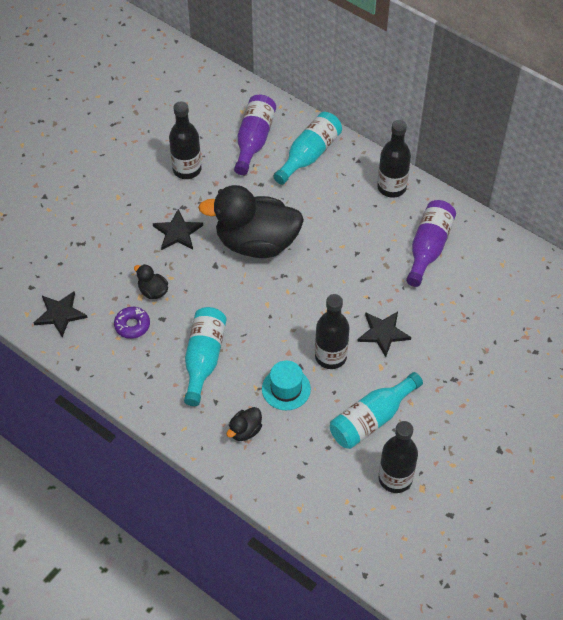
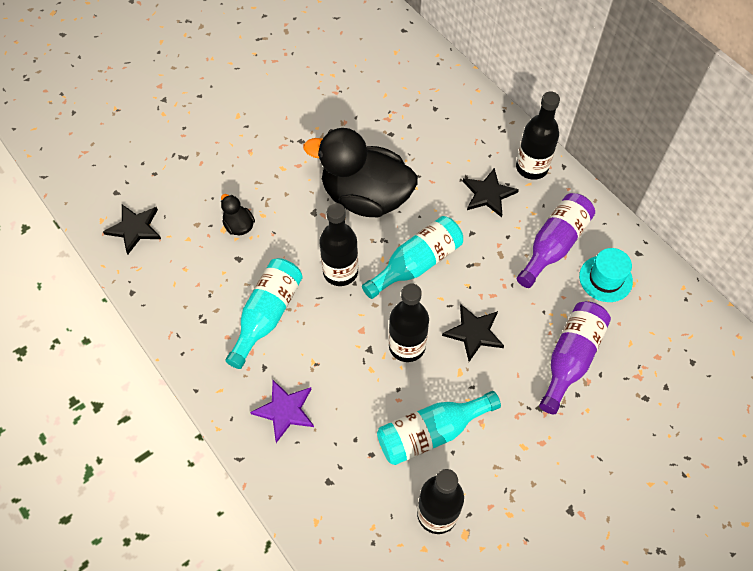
camera: 15 degrees right, 5 degrees up
(132, 325) = (204, 259): purple donut -> none
(177, 232) = (286, 167): black star -> black star (488, 194)
(187, 169) = (318, 101): black bottle -> black bottle (340, 272)
(245, 431) = (285, 410): black duck -> purple star
(254, 140) = (398, 85): purple bottle -> purple bottle (570, 358)
(286, 389) = (345, 372): turquoise hat -> turquoise hat (605, 278)
(309, 155) = (452, 113): turquoise bottle -> turquoise bottle (416, 264)

